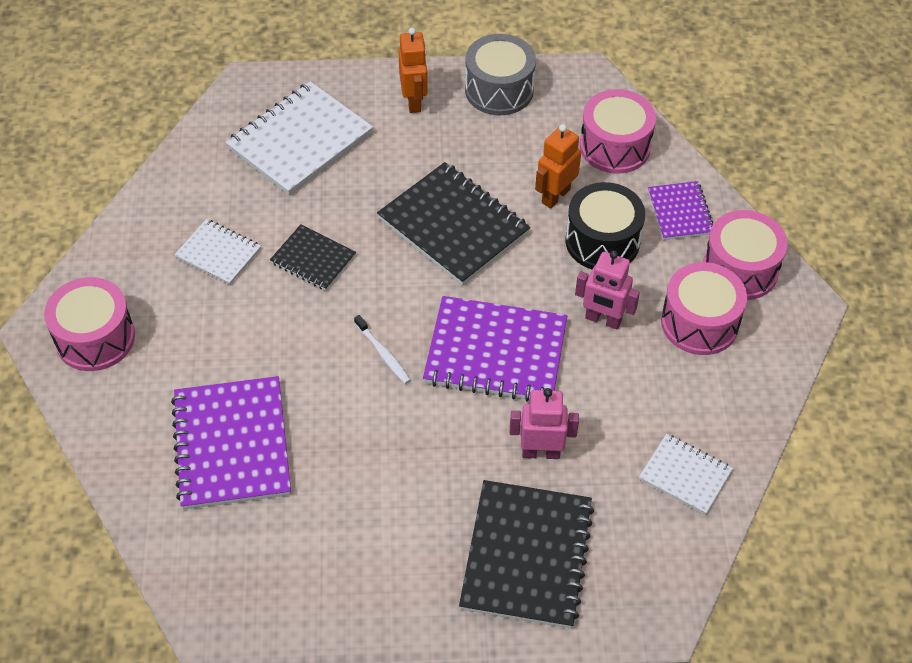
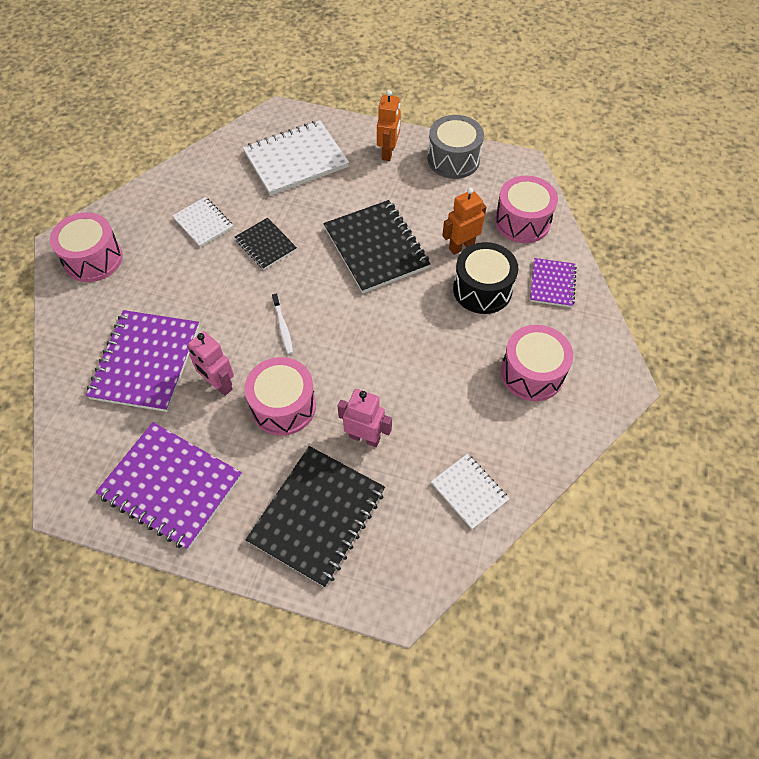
camera: 20 degrees right, 5 degrees up
(495, 353) = (365, 350): purple notebook -> purple notebook (171, 486)
(603, 320) = (457, 349): pink robot -> pink robot (219, 384)
(740, 269) = (581, 341): pink drum -> pink drum (283, 406)

